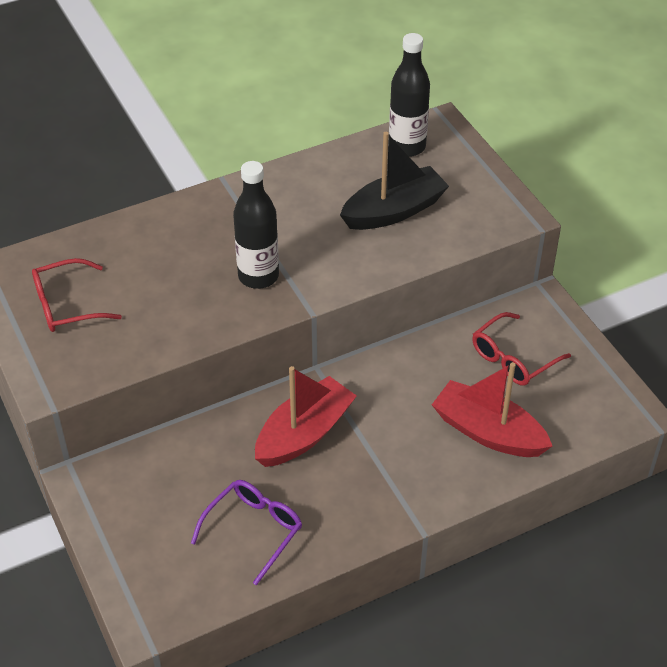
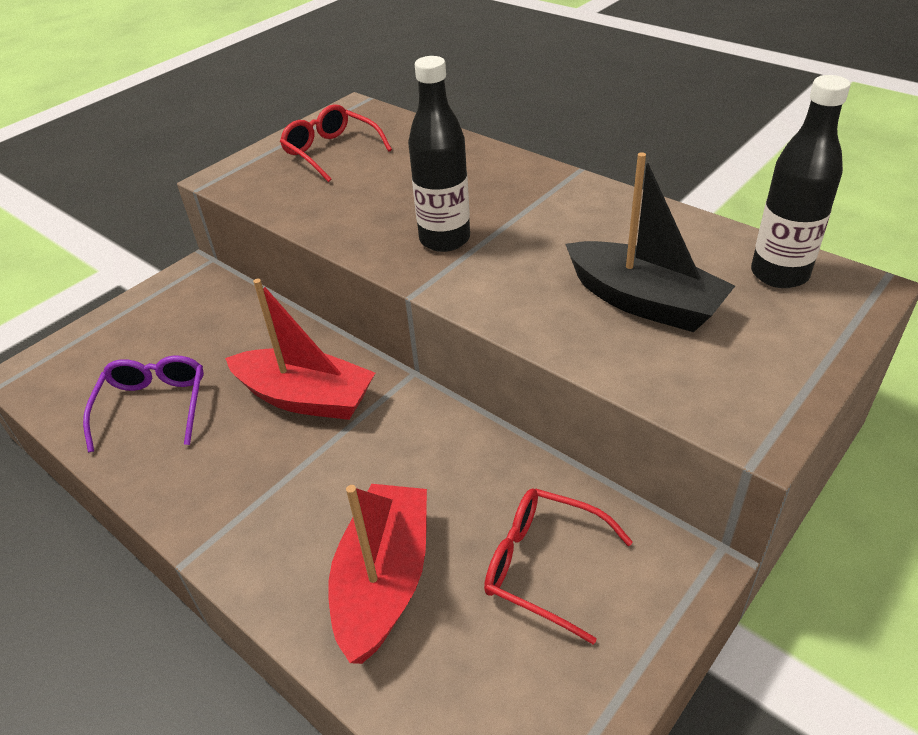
camera: 70 degrees right, 5 degrees down
(254, 530) = (154, 406): purple glasses -> purple glasses turned 105 degrees counterclockwise

